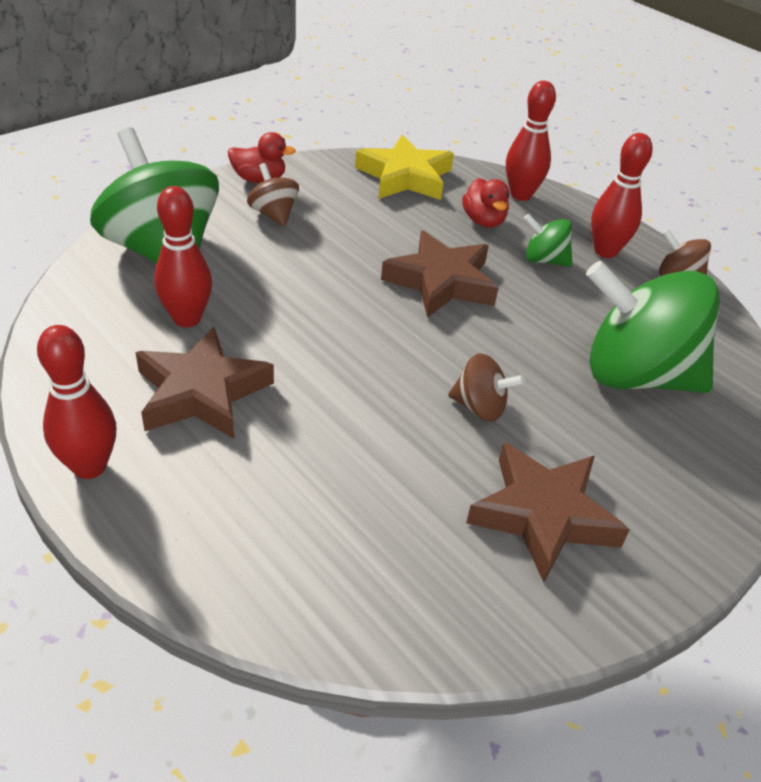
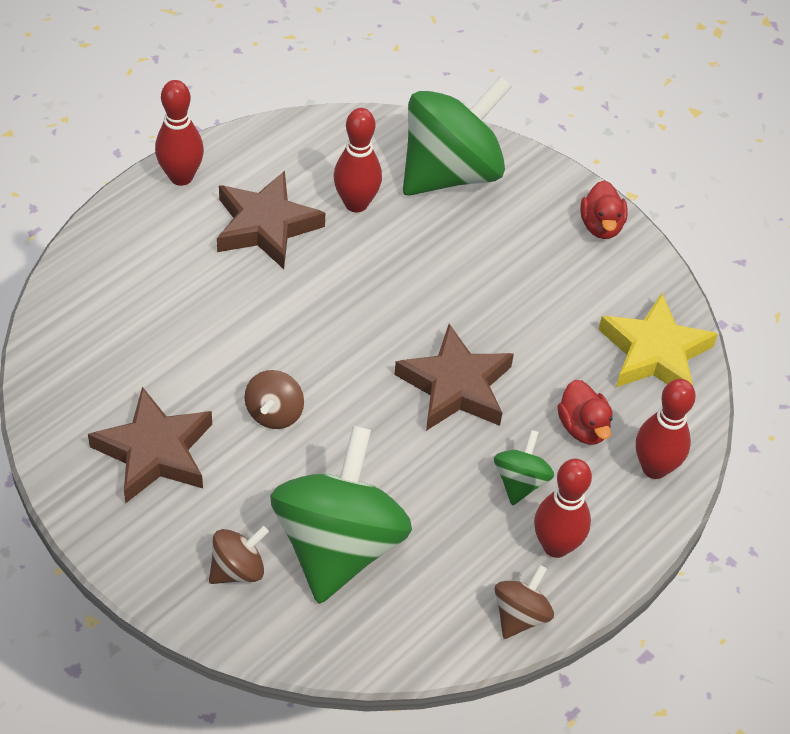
camera: 85 degrees right, 10 degrees up
(273, 214) = (537, 244): brown spinning top -> brown spinning top (238, 569)
(483, 221) = (583, 427): red duck -> red duck turned 90 degrees counterclockwise

